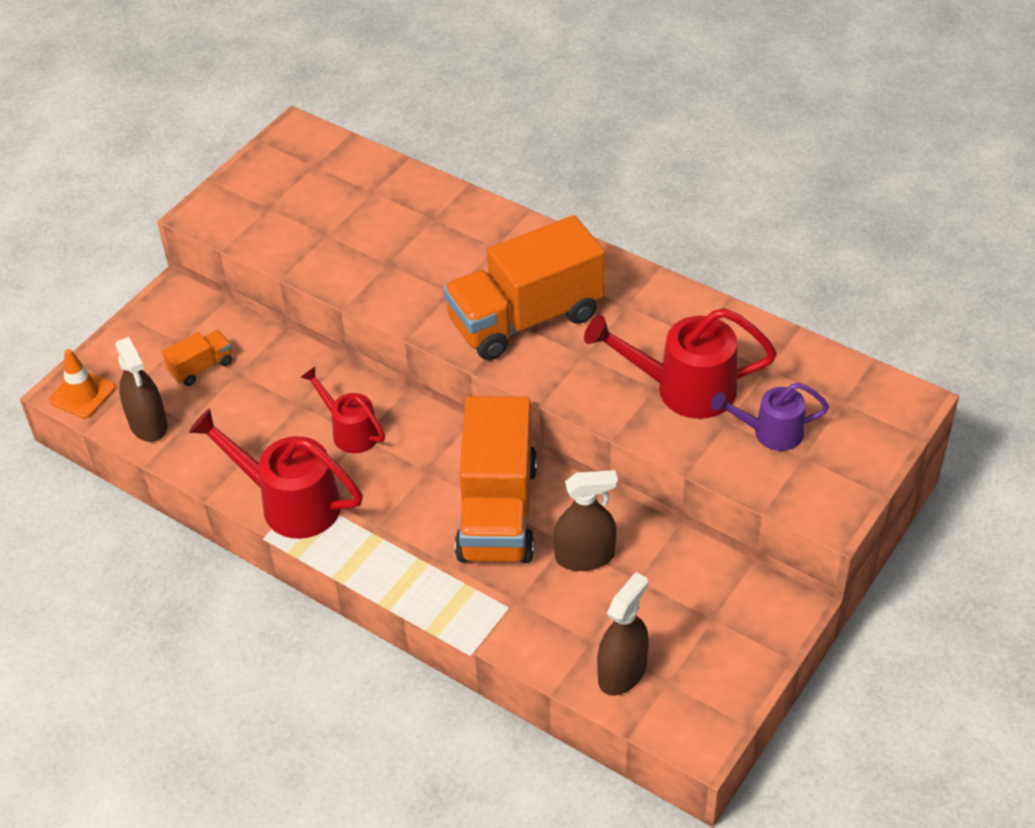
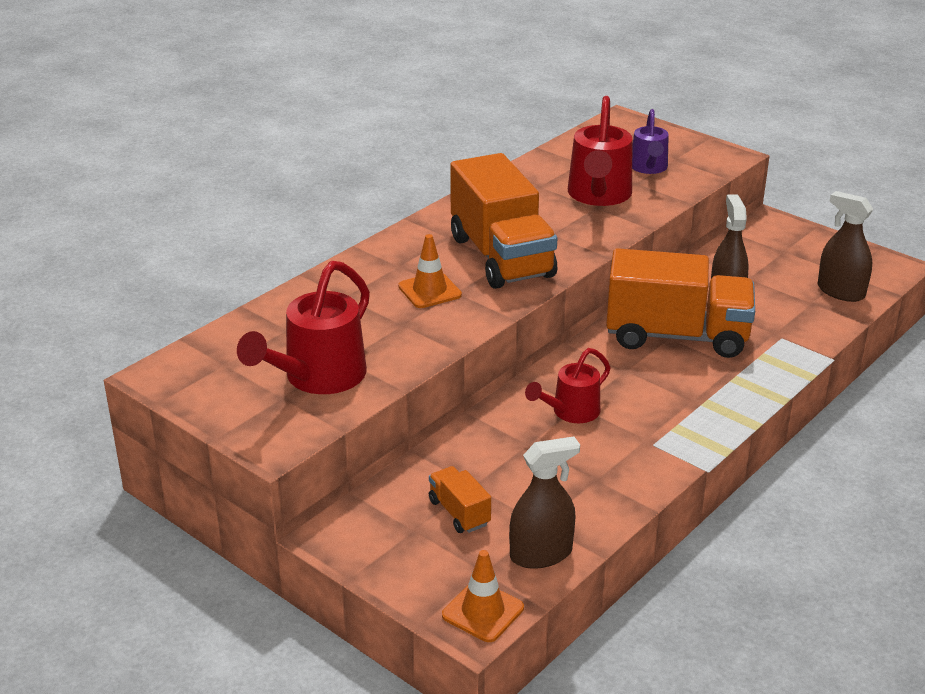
camera: 85 degrees left, 15 degrees down
(290, 502) = (662, 452): red watering can -> red watering can (317, 377)
(450, 274) = (429, 291): none -> orange traffic cone

